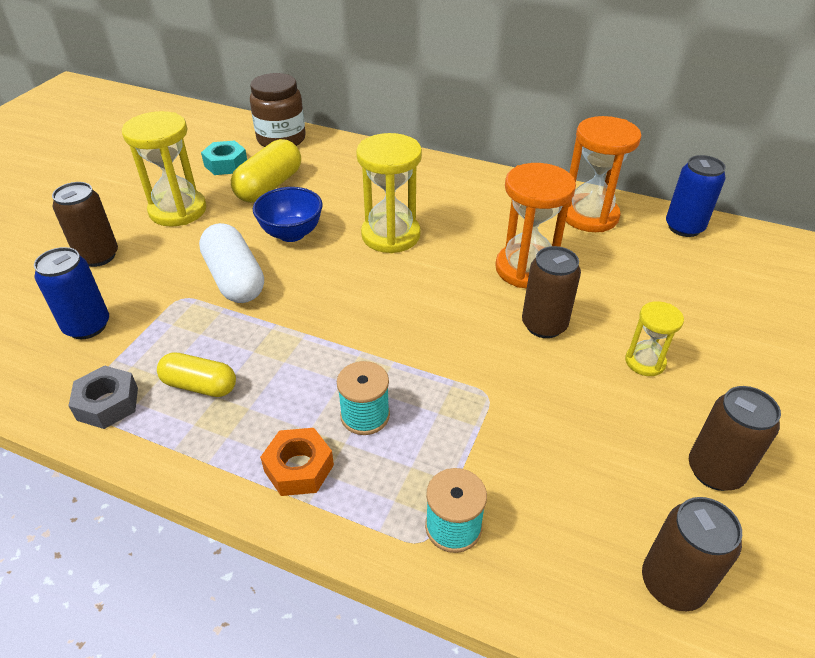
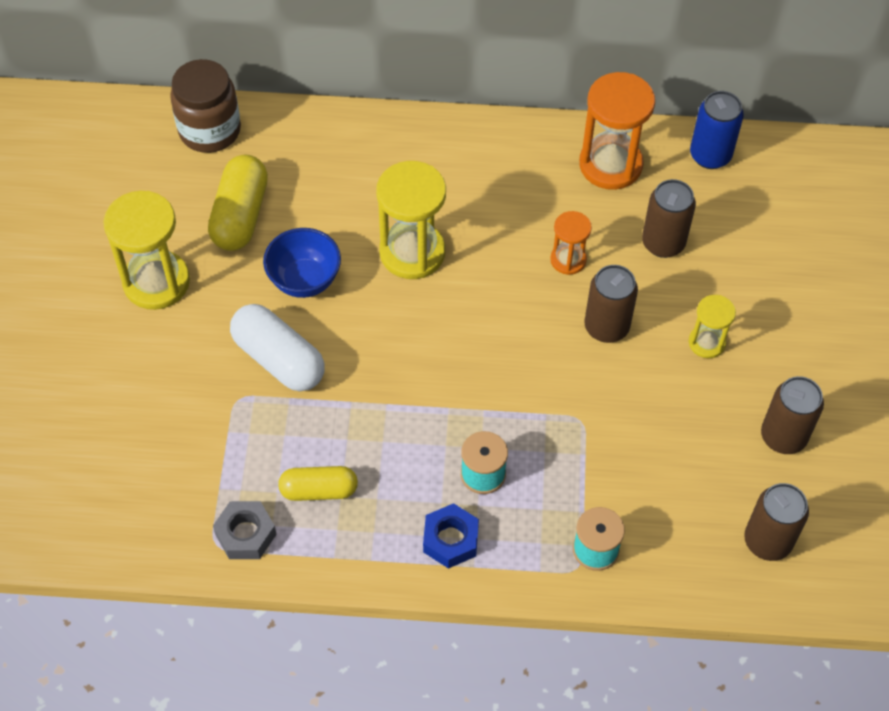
camera: 20 degrees left, 15 degrees up
(87, 326) = (165, 460): blue can -> none
(98, 256) = (112, 372): brown can -> brown can (663, 243)
(226, 164) = (167, 193): turquoise nut -> none
(299, 468) = (450, 540): orange nut -> blue nut
(526, 269) = (568, 260): orange hourglass -> orange hourglass, size x0.55

